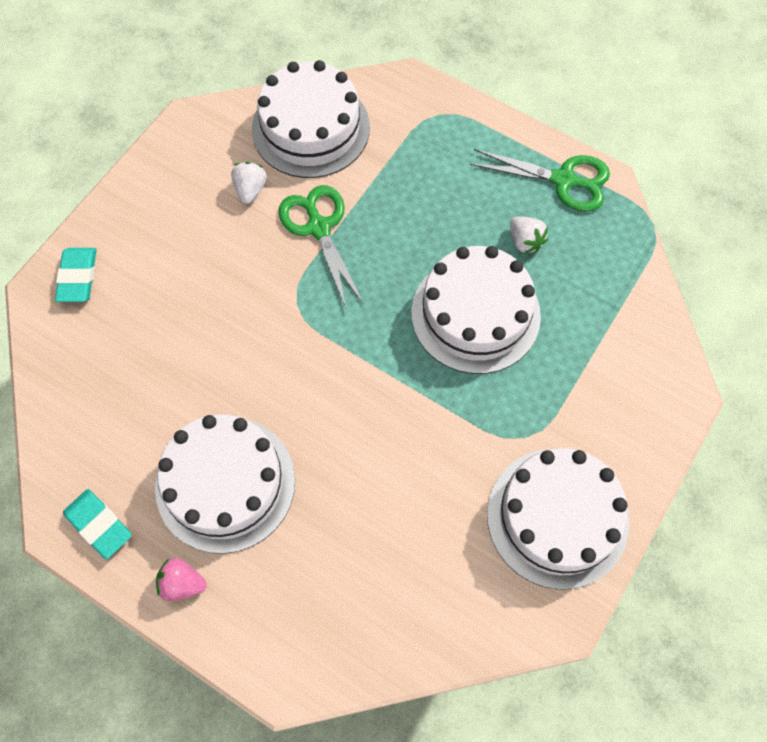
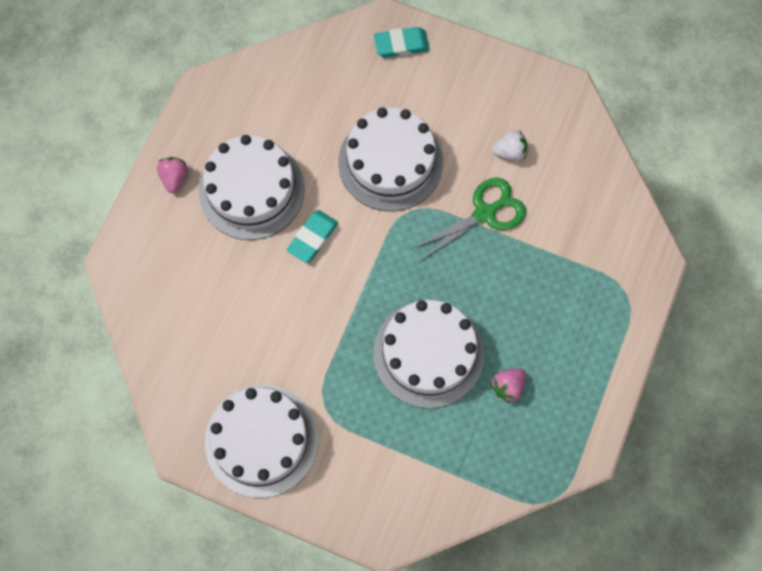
camera: 80 degrees right, 5 degrees up
(99, 525) = (208, 112): turquoise eraser -> turquoise eraser (312, 238)
(310, 128) = (583, 187): white cake -> white cake (390, 162)
(525, 241) = (508, 386): white strawberry -> pink strawberry
(563, 180) = (580, 414): green scissors -> none

